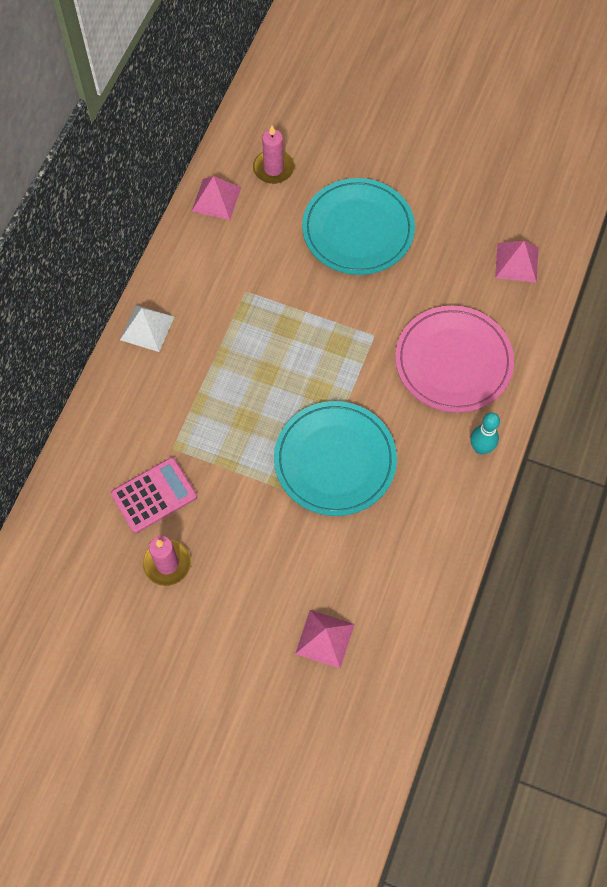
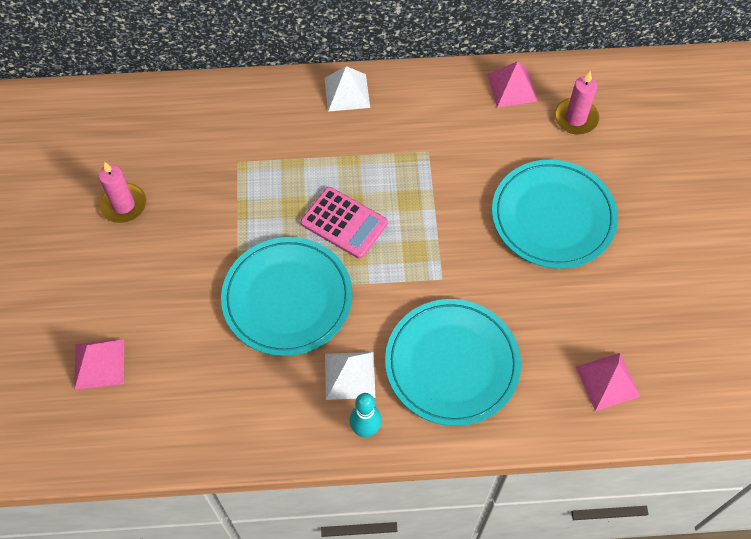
camera: 65 degrees right, 5 degrees down
(154, 495) = (185, 167): pink calculator -> pink calculator (344, 223)
(429, 440) = (349, 375): none -> white pyramid
(453, 361) = (452, 364): pink plate -> turquoise plate

